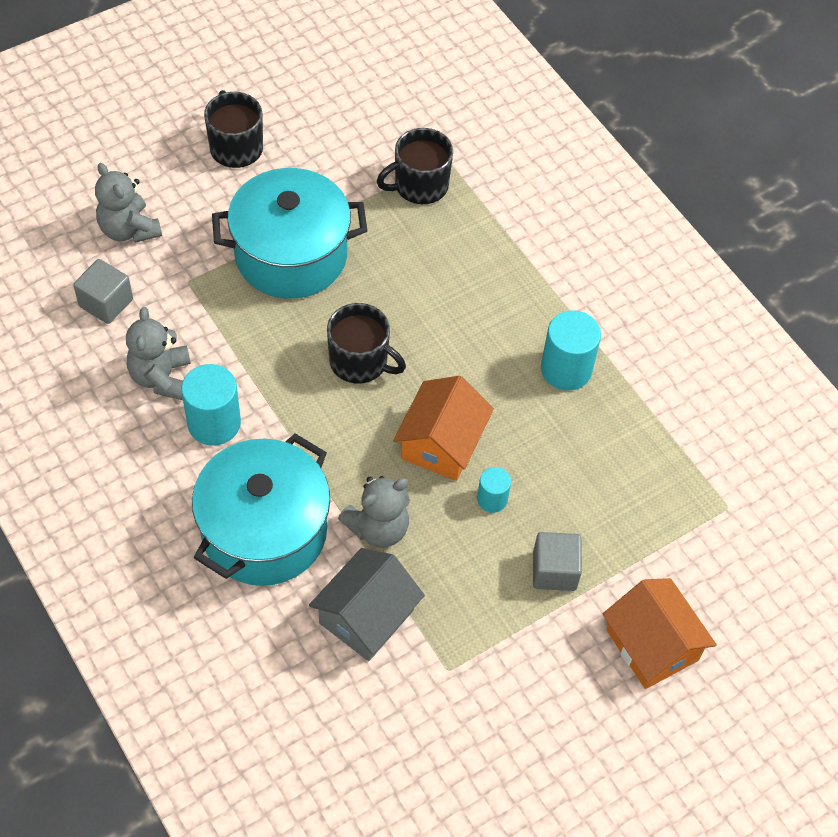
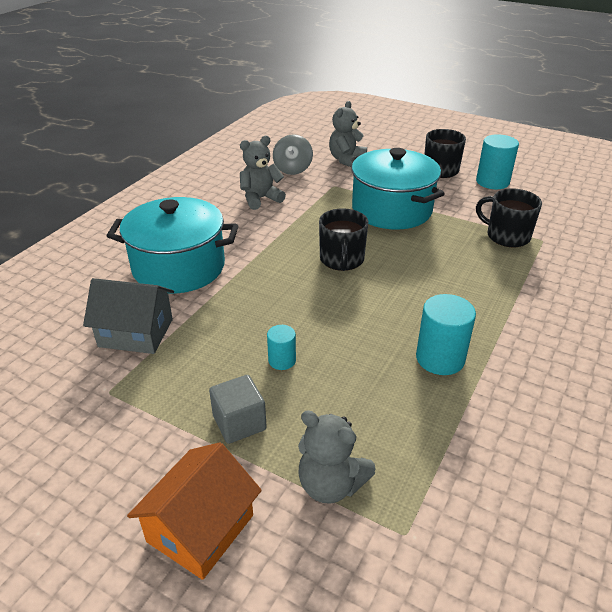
camera: 65 degrees right, 20 degrees down
(106, 303) = (293, 169): grey cube -> grey spinning top
(214, 423) = (244, 224): turquoise cylinder -> turquoise cylinder (492, 182)
(378, 528) = (214, 313): grey teddy bear -> grey teddy bear (331, 484)
(441, 443) = (310, 317): orange house -> none

